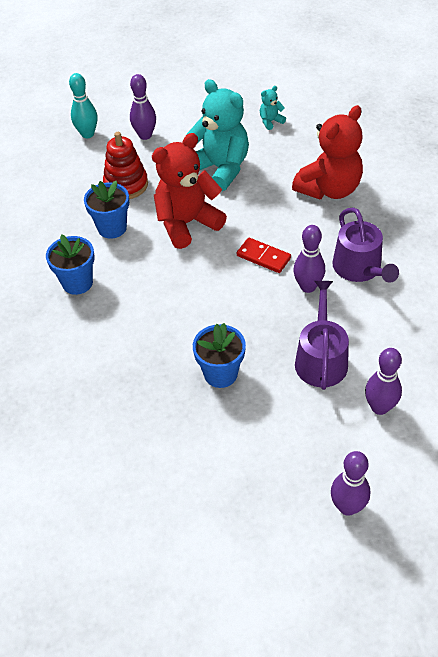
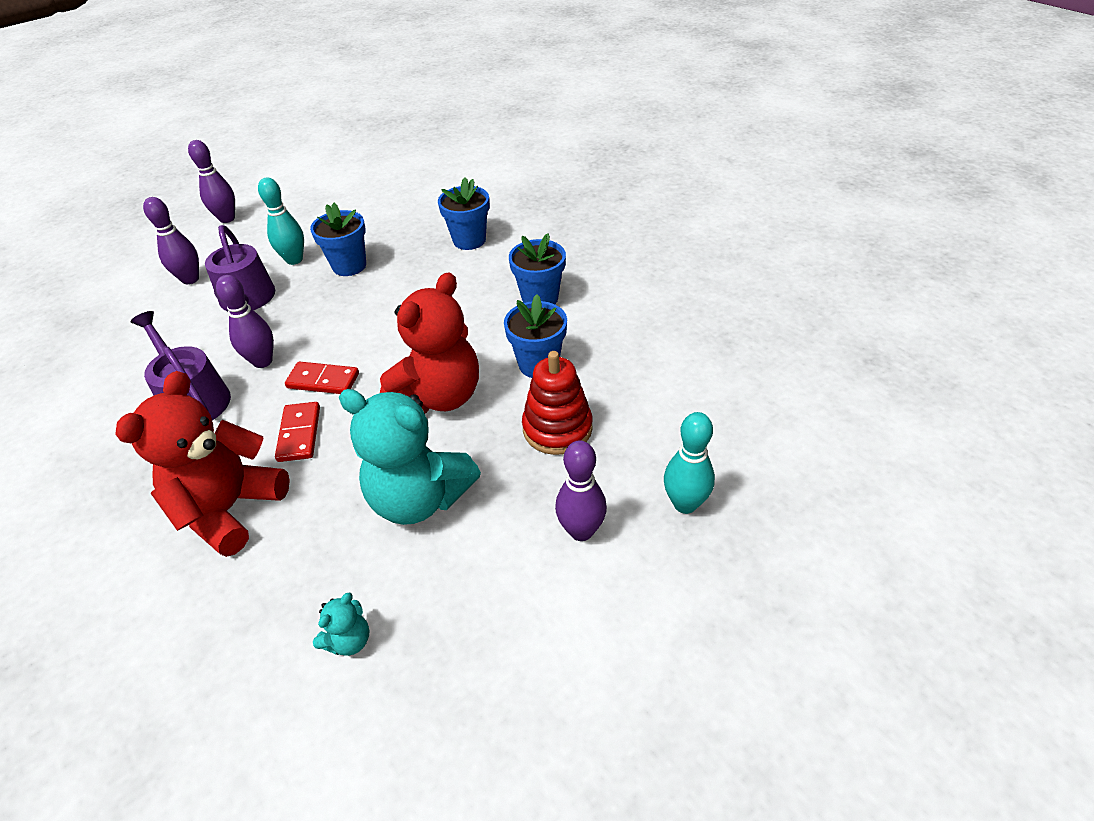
camera: 160 degrees right, 5 degrees down
(98, 371) = (469, 240): none -> blue flower pot
(273, 401) = (294, 260): none -> turquoise bowling pin
(284, 223) = (299, 434): none -> red domino

